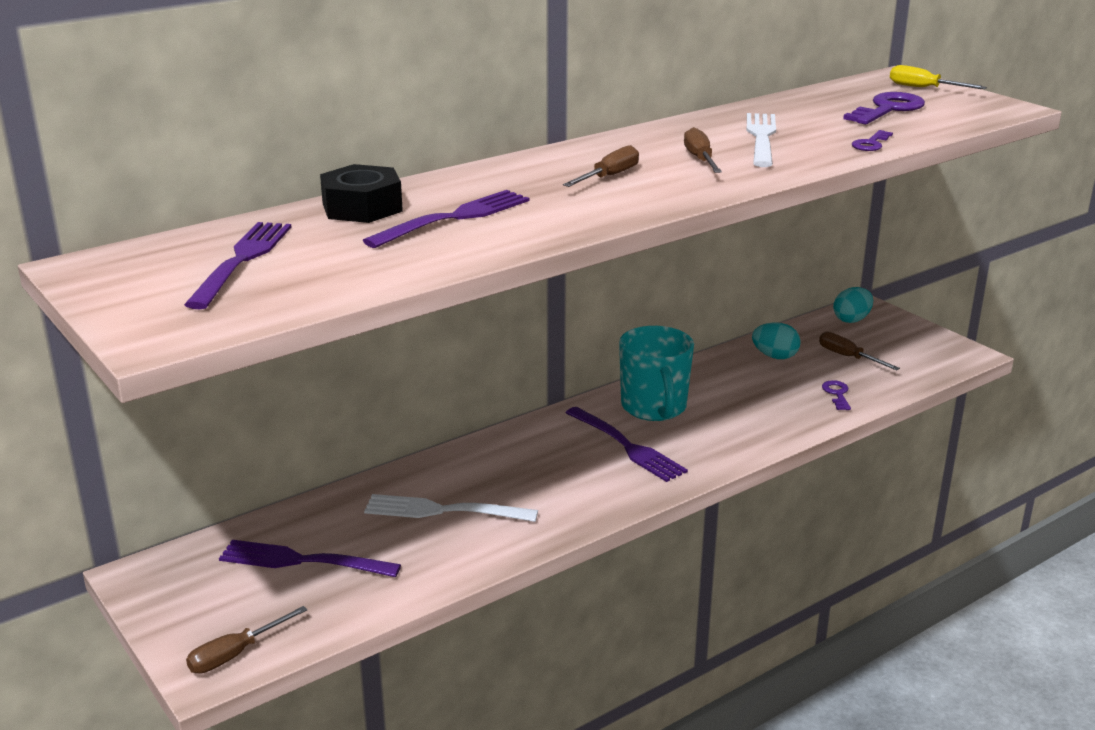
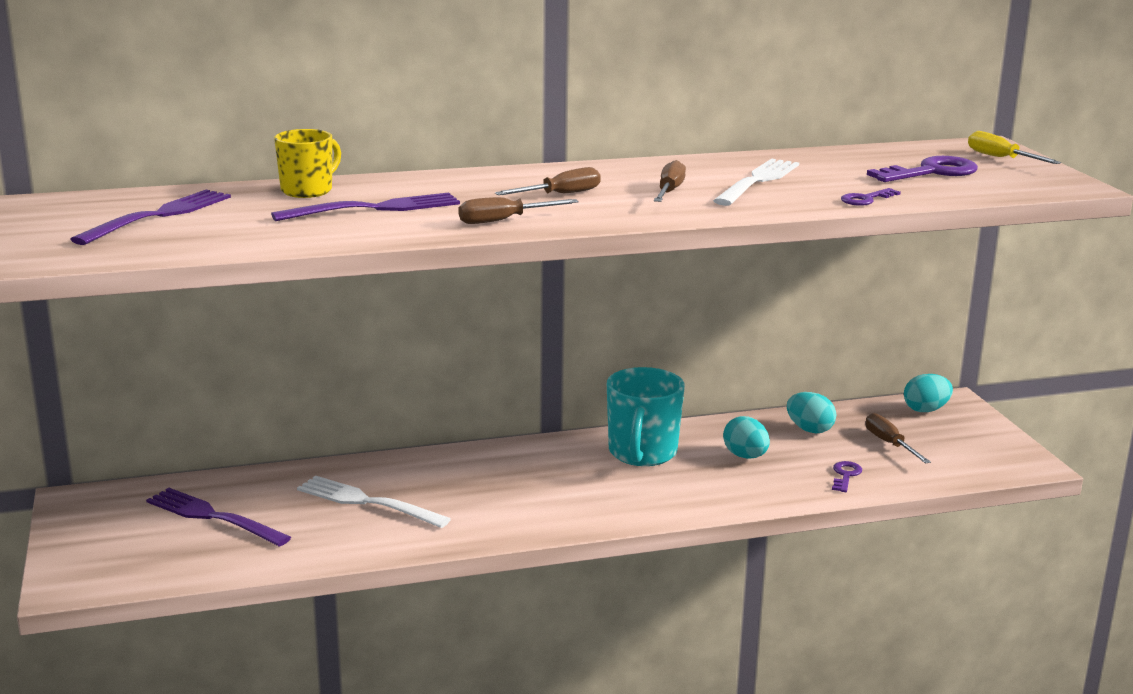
camera: 20 degrees right, 5 degrees down
(235, 654) = (100, 576): brown screwdriver -> brown screwdriver (504, 220)
(362, 207) = (308, 190): black nut -> yellow mug
(627, 446) = (585, 482): purple fork -> none
(743, 392) = (745, 456): none -> turquoise egg

